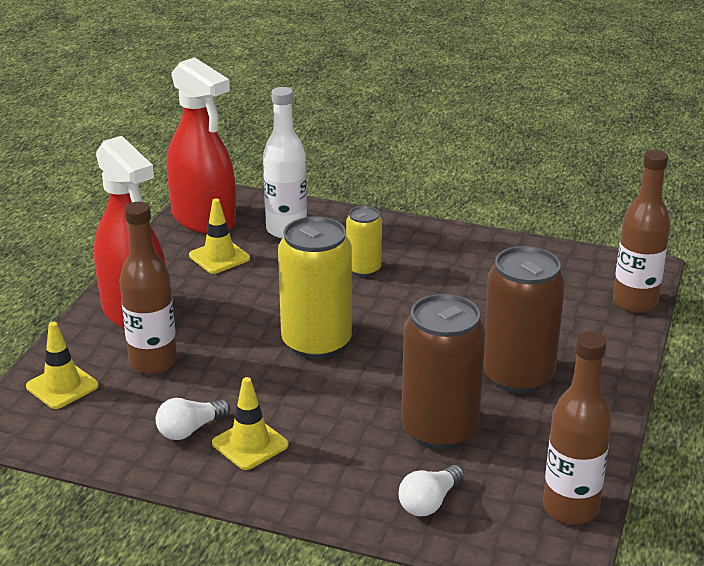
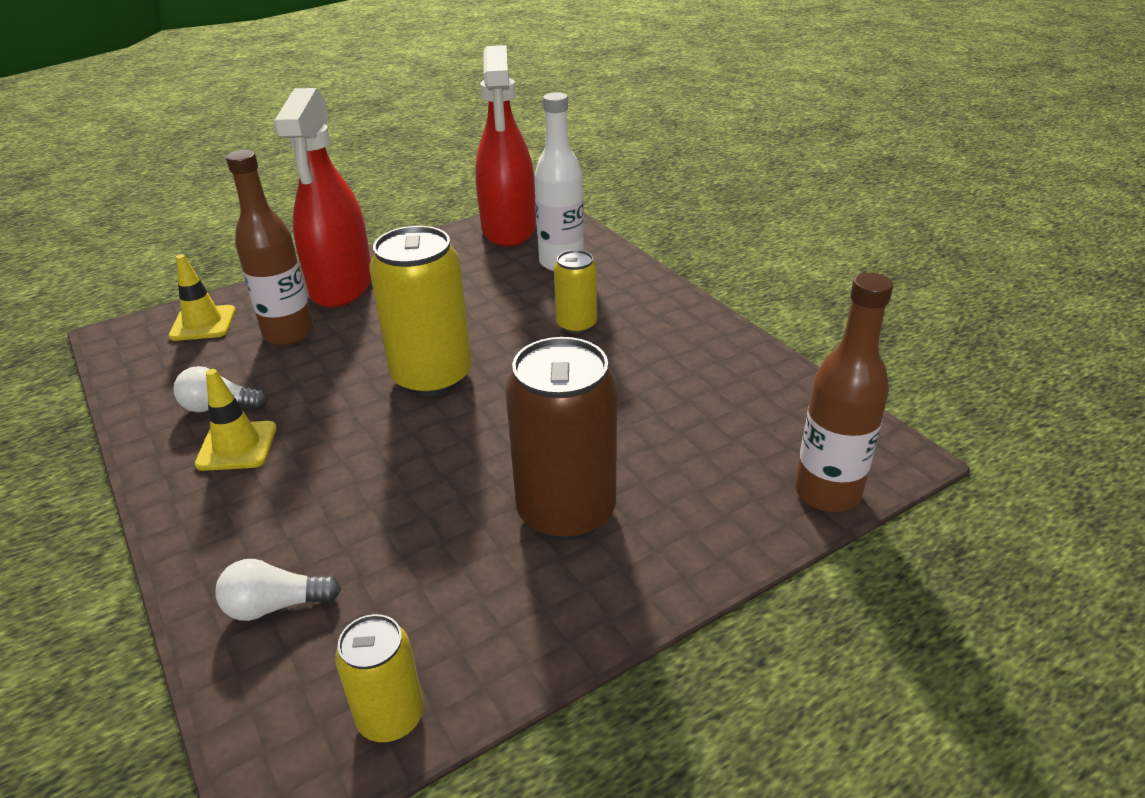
camera: 40 degrees right, 5 degrees up
(219, 257) = (472, 265): yellow traffic cone -> none
(439, 430) = (403, 528): brown can -> none
(570, 508) = (390, 717): brown bottle -> yellow can

